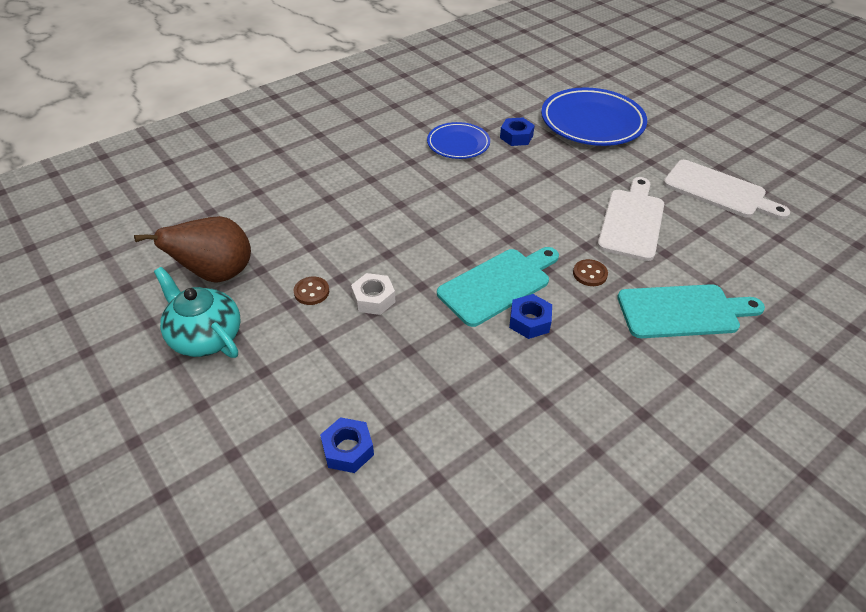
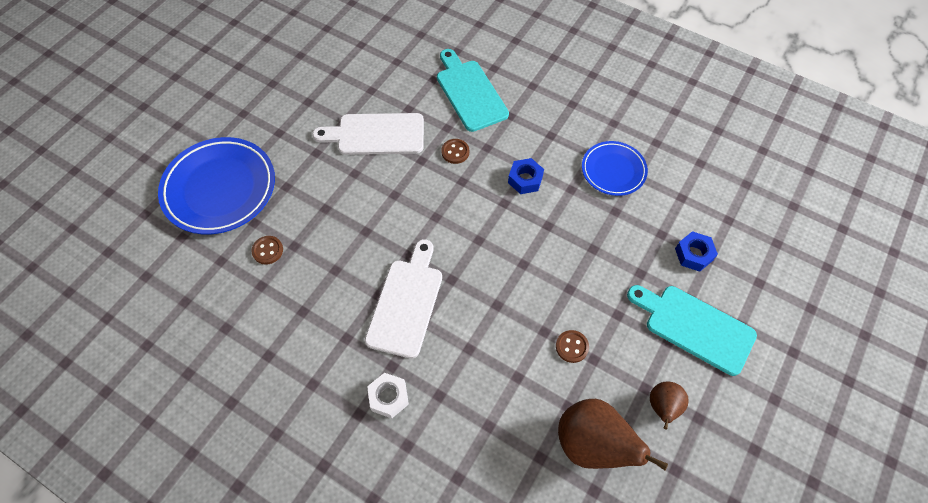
camera: 110 degrees left, 15 degrees up
(205, 337) = (662, 407): turquoise teapot -> brown pear
(373, 299) = (555, 294): white nut -> white nut (388, 397)
(458, 144) = (298, 302): blue plate -> blue plate (613, 170)
(498, 284) = (496, 209): turquoise cutting board -> turquoise cutting board (694, 327)
(516, 137) = (267, 250): blue nut -> brown button
(718, 191) = (310, 82): white cutting board -> white cutting board (406, 303)

